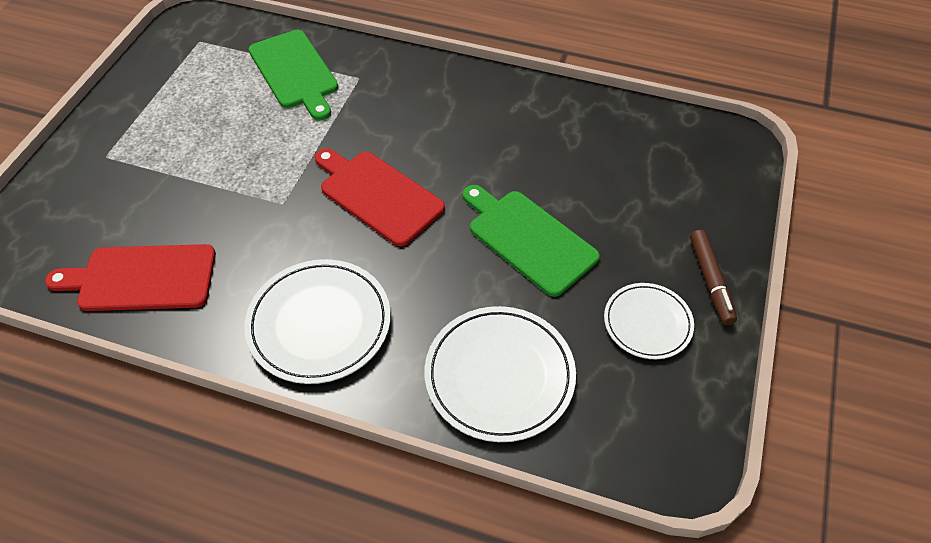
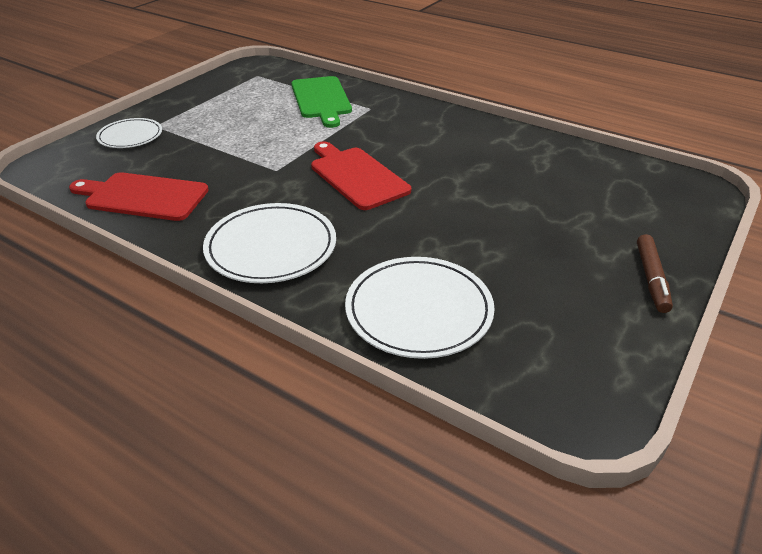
camera: 15 degrees right, 15 degrees down
(528, 239) = (479, 222): green cutting board -> none
(647, 323) = (578, 298): white plate -> white plate (130, 136)

